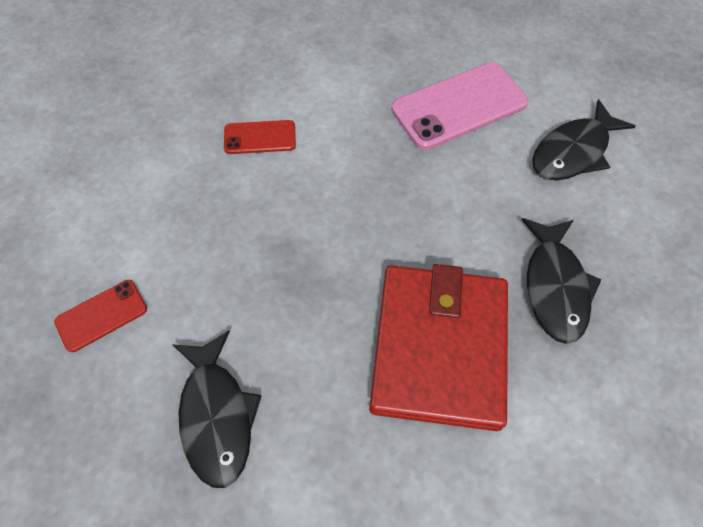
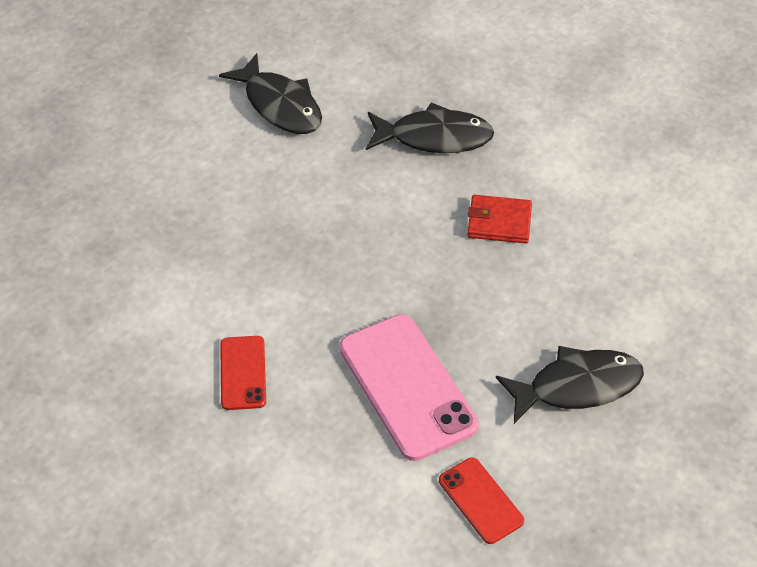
camera: 90 degrees left, 10 degrees down
(439, 348) = (499, 222): red wallet -> red wallet, size x0.44
(459, 106) = (211, 189): pink phone -> pink phone (407, 387)

